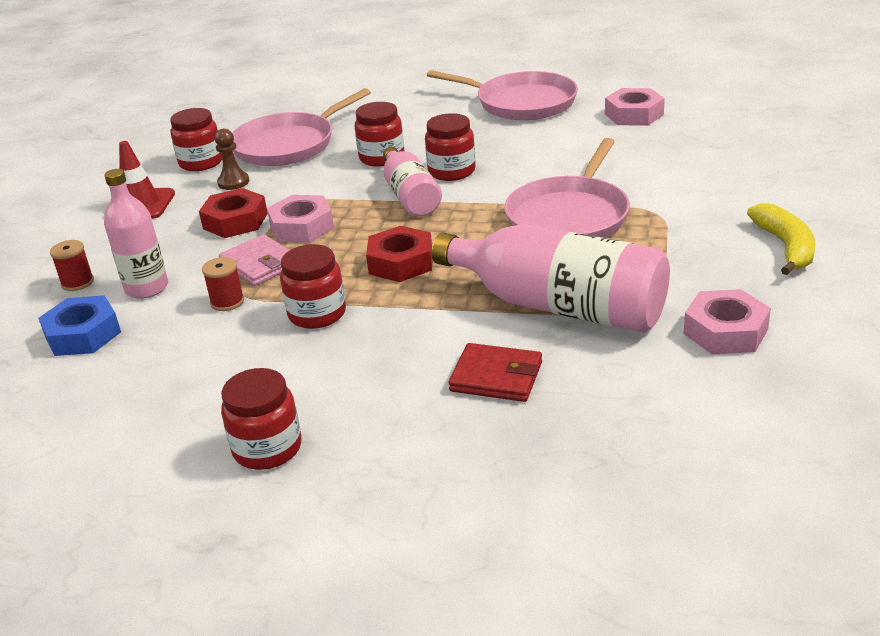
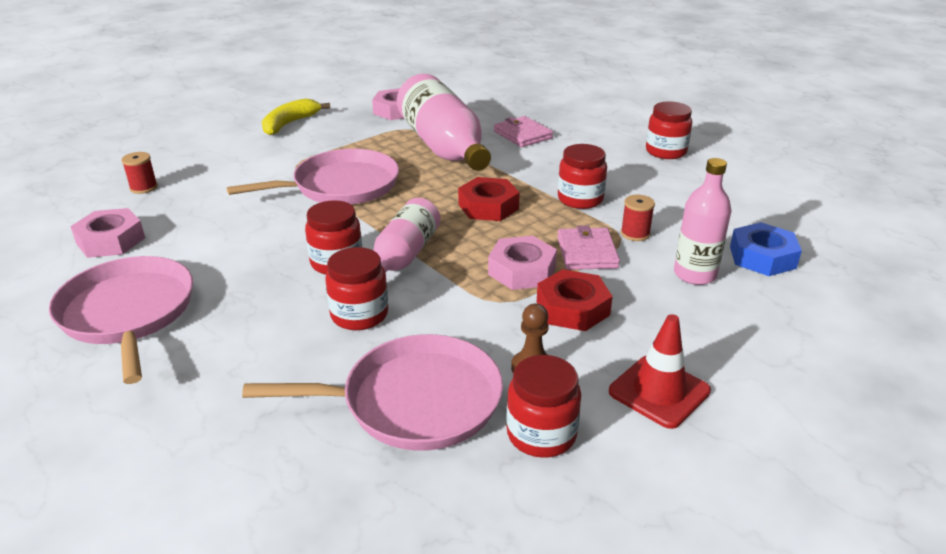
camera: 145 degrees left, 0 degrees up
(77, 282) = (760, 311): red spool -> red spool (143, 187)
(496, 377) = (523, 135): red wallet -> pink wallet

